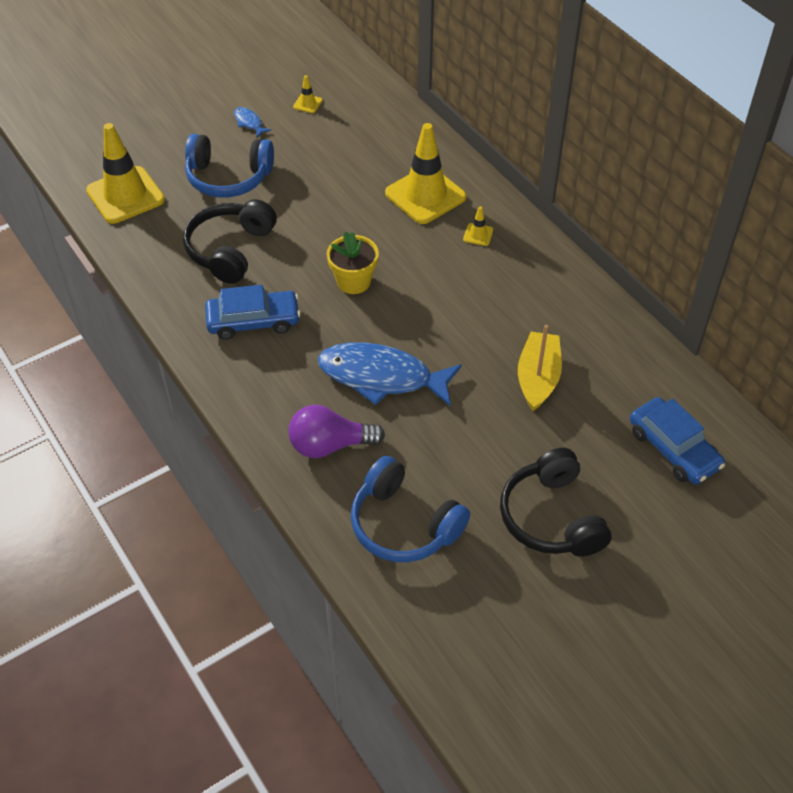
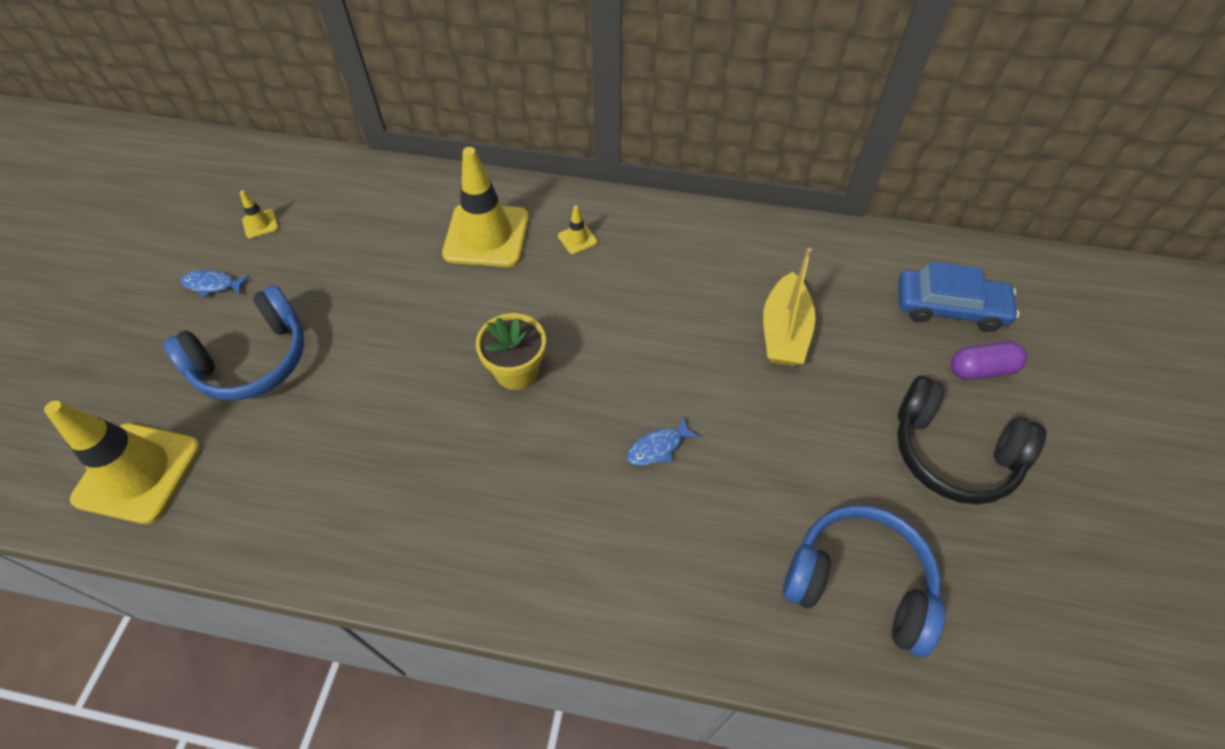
camera: 45 degrees left, 5 degrees up
(230, 250) = (345, 439): black headphones -> none
(253, 321) = (461, 499): blue car -> none
(330, 445) = (696, 566): purple light bulb -> none
(382, 377) = (658, 447): blue fish -> blue fish, size x0.41
(404, 524) = (859, 584): blue headphones -> blue headphones turned 150 degrees counterclockwise
(538, 378) = (784, 332): yellow boat -> yellow boat turned 135 degrees counterclockwise
(640, 495) = (981, 369): none -> purple capsule

